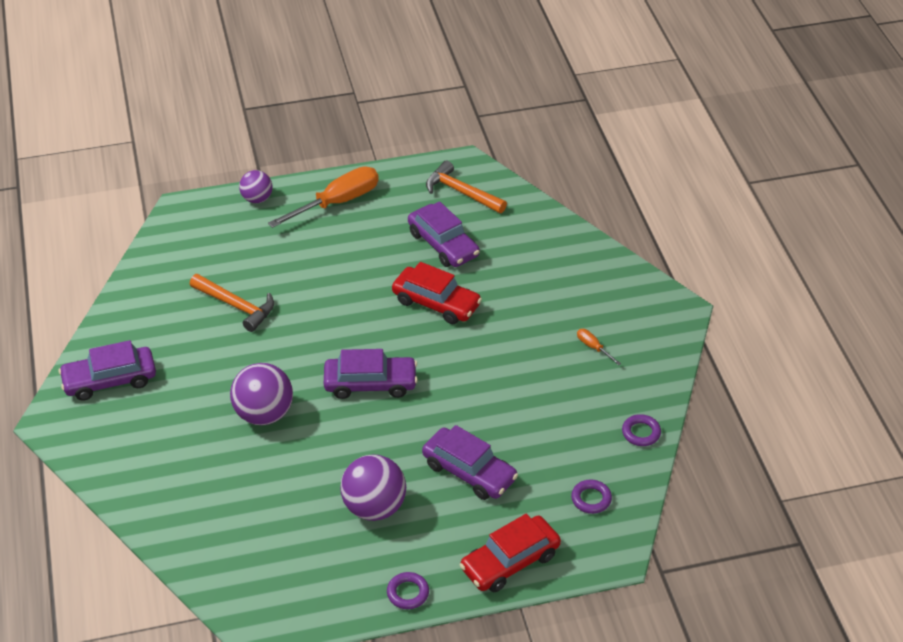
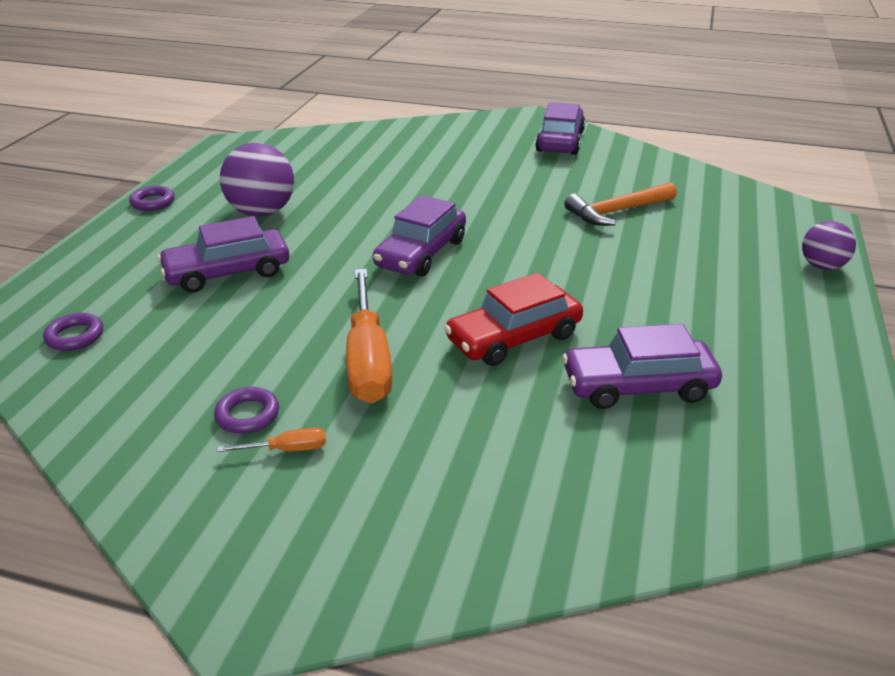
camera: 120 degrees right, 10 degrees down
(264, 414) = (443, 191): purple ball -> none
(337, 202) = (790, 322): orange screwdriver -> orange screwdriver (368, 359)
(461, 192) = (771, 453): orange hammer -> none
(510, 561) = (95, 258): red car -> none
(641, 433) = (93, 422): purple ring -> purple ring (248, 415)

